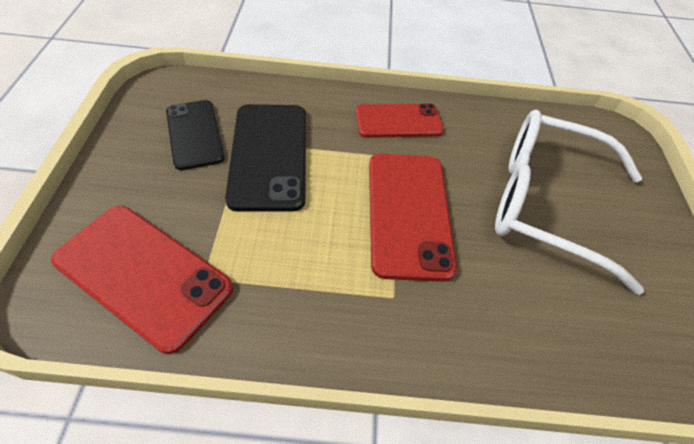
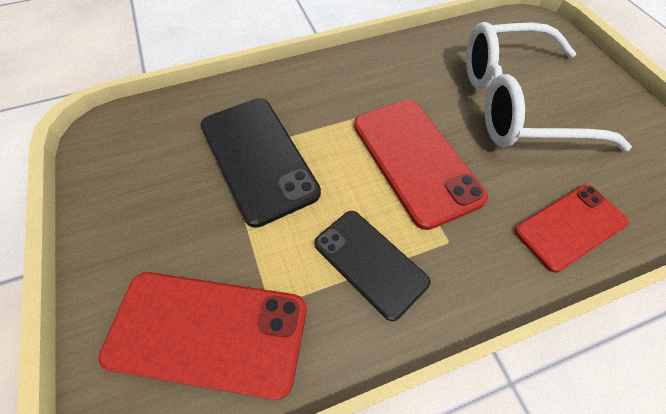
camera: 20 degrees left, 5 degrees up
(195, 134) = (170, 167): black phone -> black phone (370, 262)
(398, 121) = (355, 78): red phone -> red phone (570, 227)

